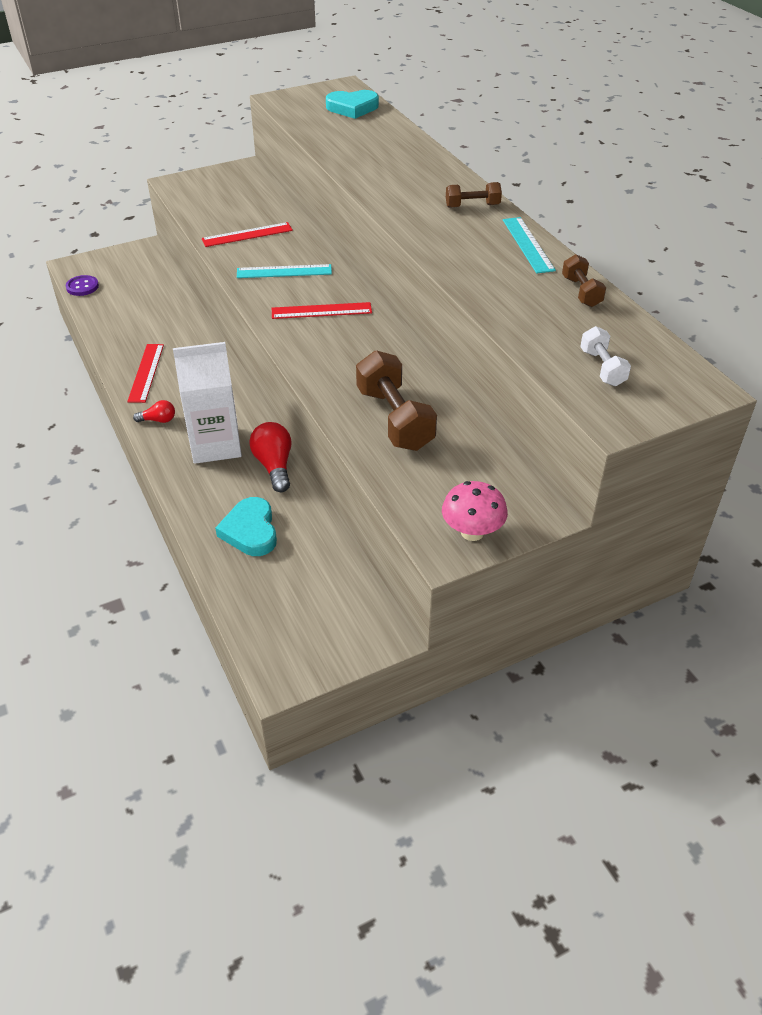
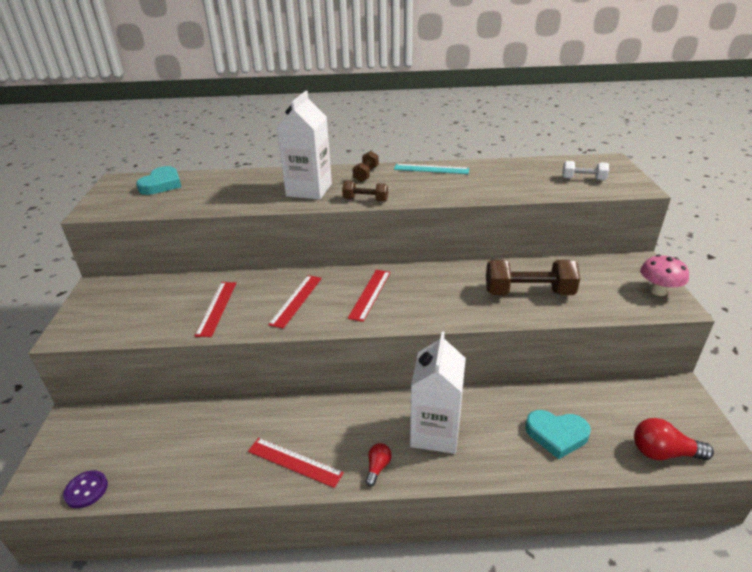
camera: 65 degrees left, 10 degrees down
(274, 466) = (479, 401): red light bulb -> red light bulb (663, 453)
(284, 271) = (296, 300): turquoise ruler -> red ruler
(402, 184) = (309, 190): none -> white carton
(581, 292) = (497, 167): brown dumbbell -> brown dumbbell (365, 200)

